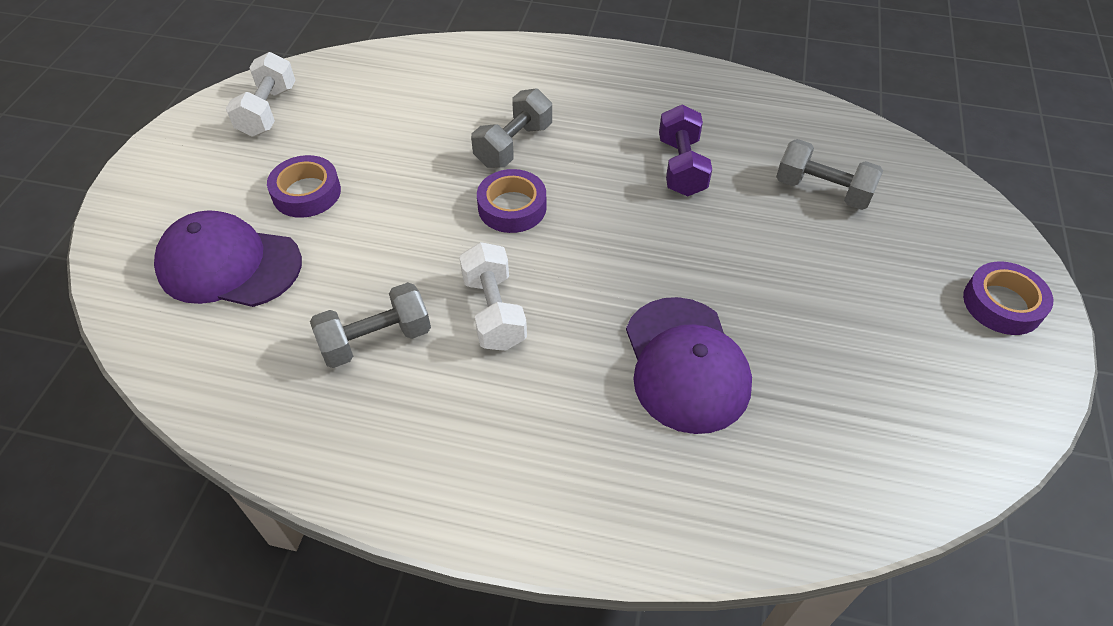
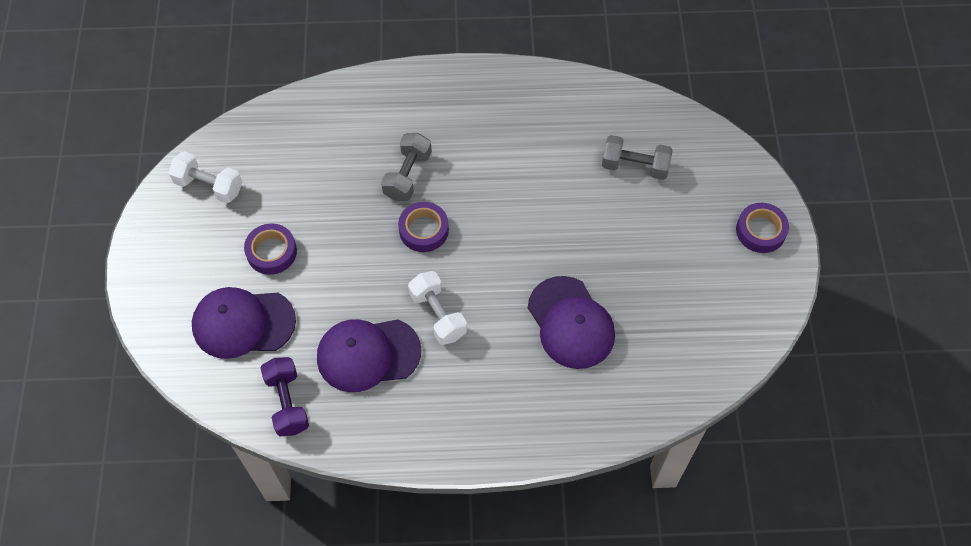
camera: 15 degrees left, 10 degrees up
(268, 111) = (209, 186): white dumbbell -> white dumbbell turned 60 degrees counterclockwise
(376, 340) = (368, 354): grey dumbbell -> purple cap
(681, 167) = (533, 167): purple dumbbell -> purple dumbbell (287, 403)

